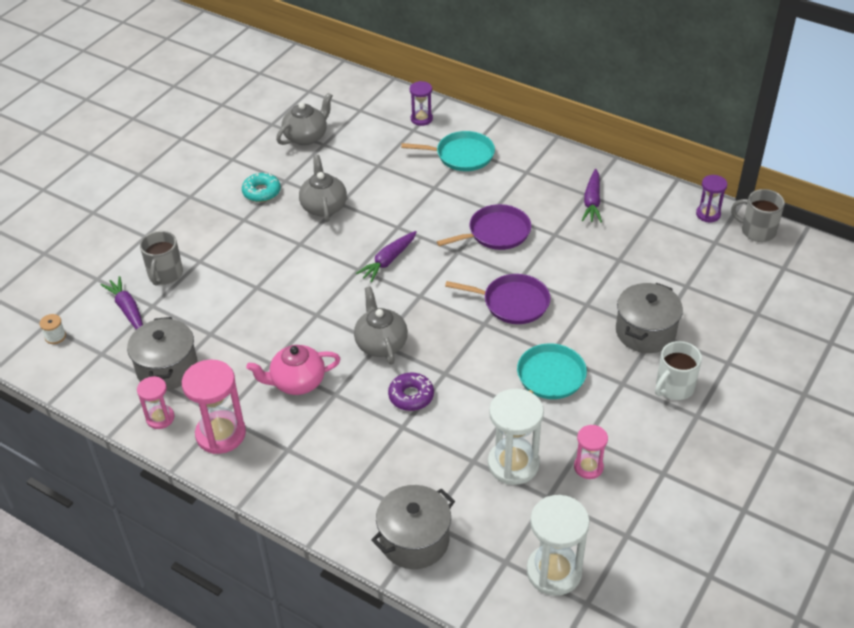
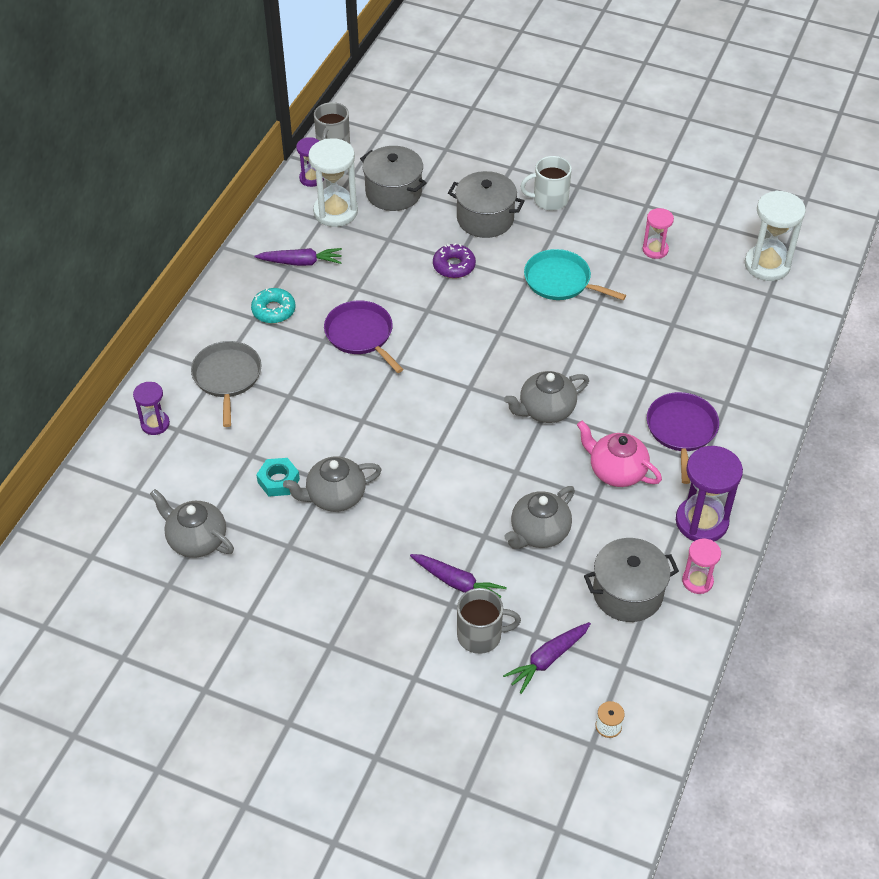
camera: 100 degrees left, 5 degrees up
(221, 434) = (701, 521): pink hourglass -> purple hourglass
(248, 320) = (539, 532): none -> grey teapot
(261, 192) = (314, 566): turquoise donut -> turquoise donut (273, 310)
(297, 382) = (616, 471): pink teapot -> pink teapot turned 150 degrees clockwise
(348, 178) = (278, 481): none -> turquoise nut
(388, 261) = (420, 421): purple carrot -> purple carrot (457, 583)
(411, 396) = (609, 377): purple donut -> purple donut (454, 266)
(414, 540) = (770, 354): grey pot -> grey pot (393, 192)
(461, 155) = (227, 377): turquoise pan -> grey pan
(512, 303) = (465, 313): purple pan -> purple pan (681, 430)
(513, 464) = (667, 297): white hourglass -> white hourglass (335, 212)
(674, 387) = (549, 200): white mug -> white mug turned 135 degrees clockwise

